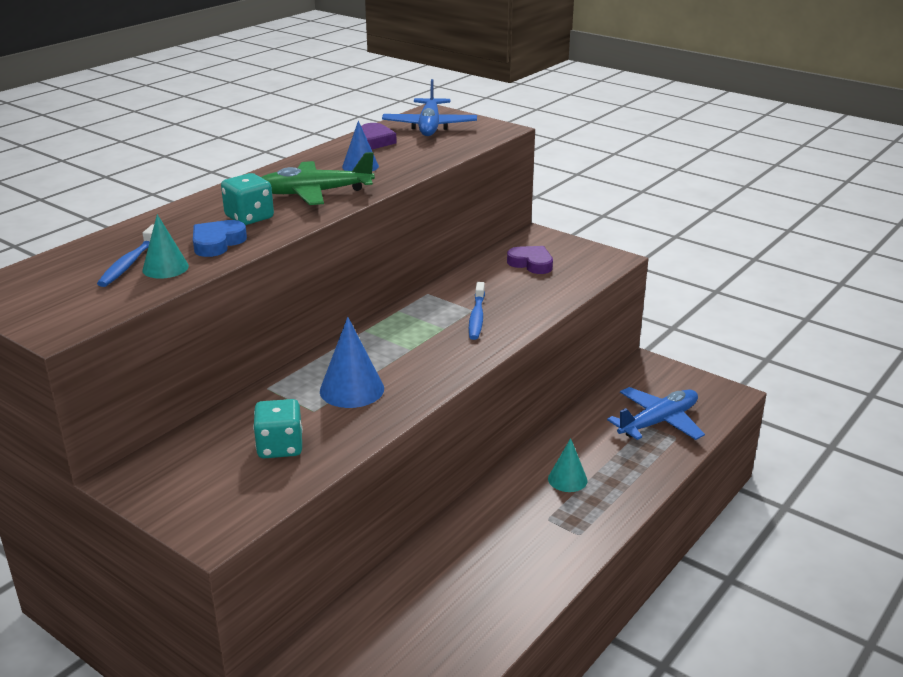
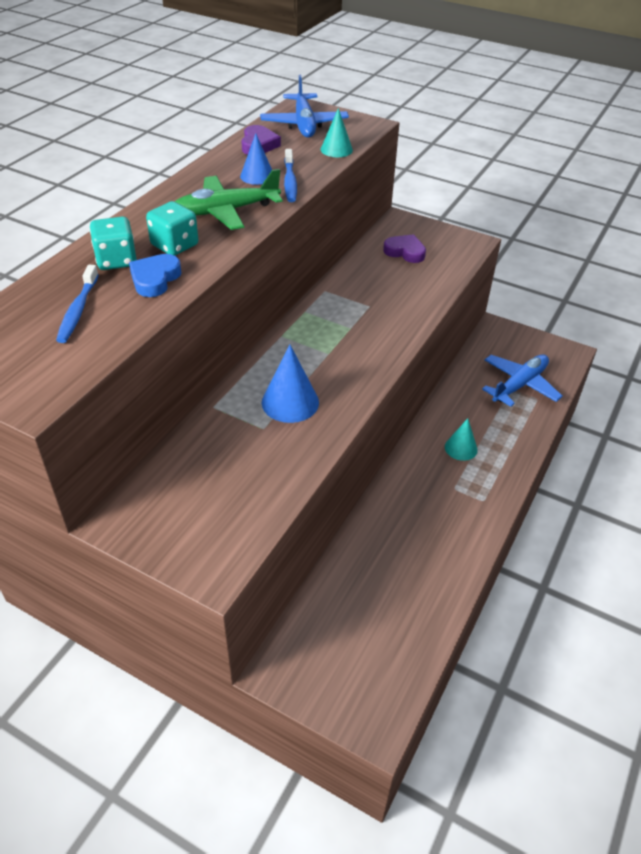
camera: 10 degrees left, 15 degrees up
(165, 268) = (115, 314): turquoise cone -> turquoise cone (336, 149)
(280, 447) = (245, 471): turquoise dice -> turquoise dice (116, 260)
(476, 317) = (375, 313): blue toothbrush -> blue toothbrush (290, 181)

